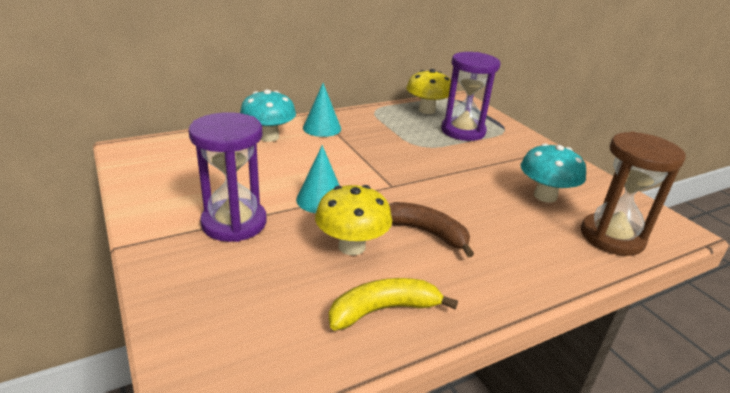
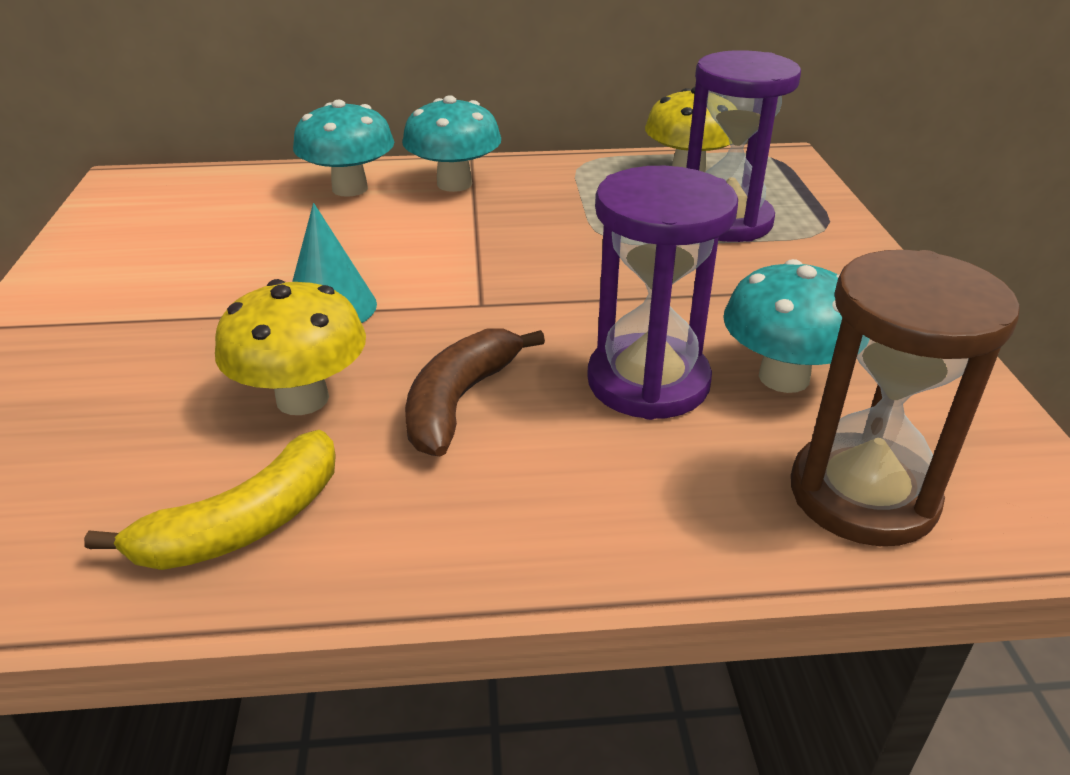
camera: 25 degrees right, 5 degrees up
(234, 223) = (158, 322): purple hourglass -> purple hourglass (648, 382)
(322, 128) = (454, 184): turquoise cone -> turquoise mushroom
(383, 310) = (245, 524): yellow banana -> yellow banana turned 135 degrees clockwise
(426, 232) = (459, 401): brown banana -> brown banana turned 120 degrees counterclockwise

